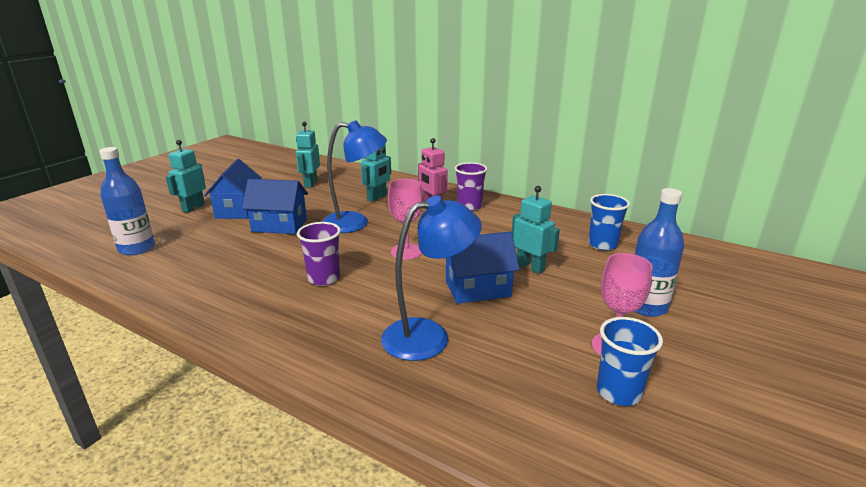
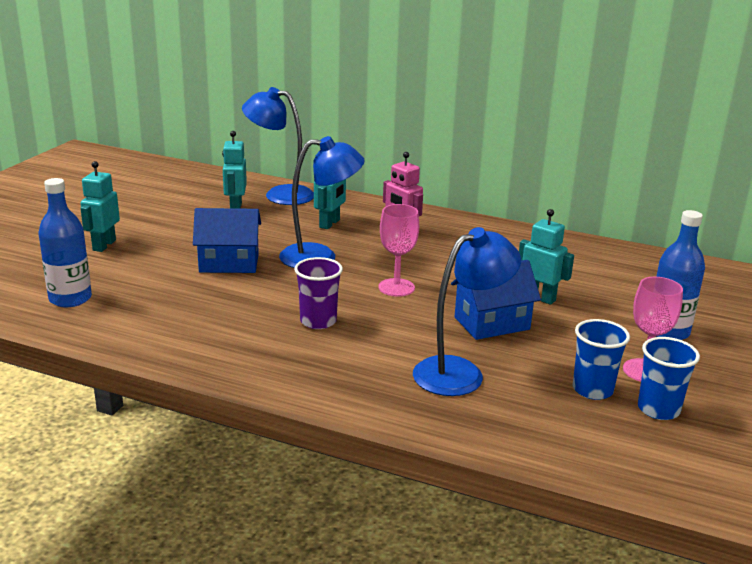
camera: 10 degrees left, 0 degrees up
(238, 210) = (164, 246): blue house -> none
(350, 174) = (280, 194): none -> blue lamp
(469, 206) = (446, 231): purple cup -> none
(602, 244) = (609, 270): blue cup -> blue cup (592, 390)

